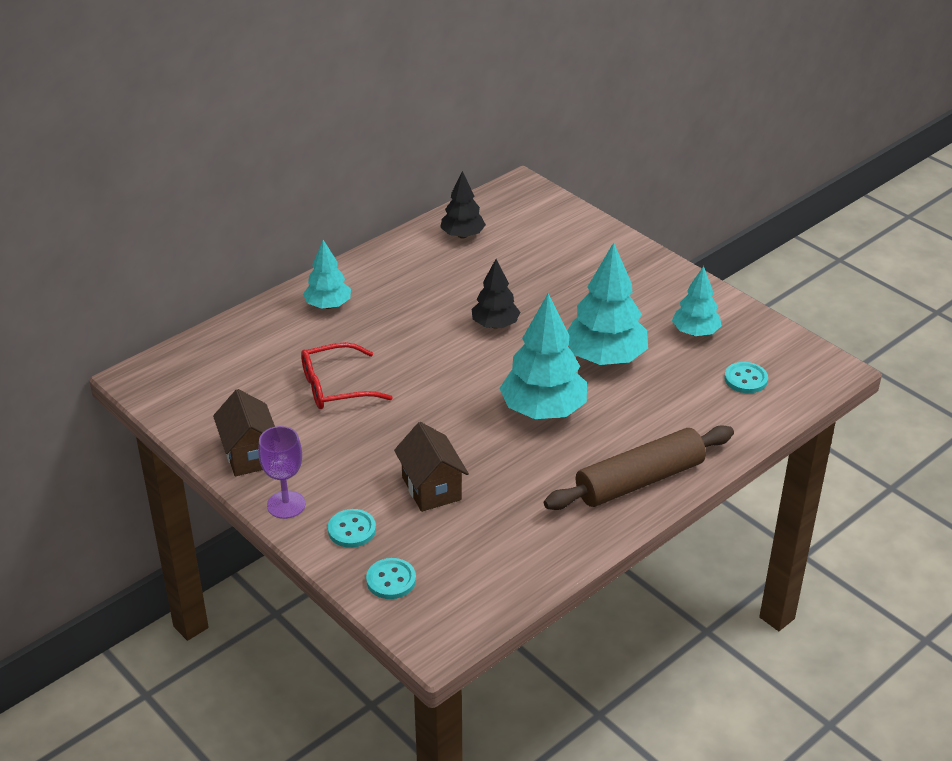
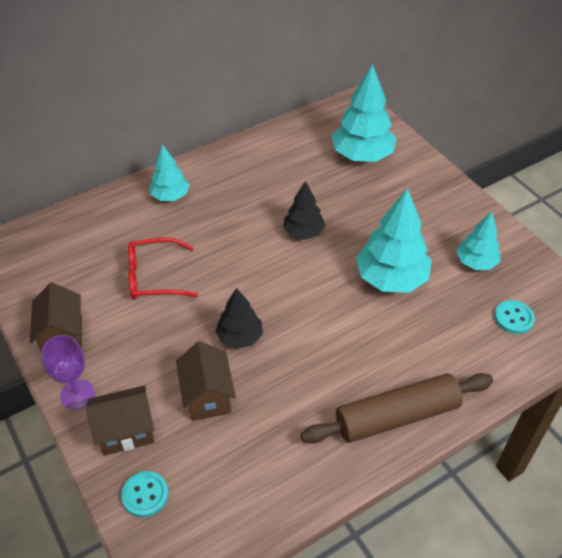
camera: 10 degrees right, 10 degrees up
(352, 530) = (126, 431): turquoise button -> brown house
(462, 235) = (296, 143): black tree -> black tree (239, 337)
(543, 410) = (325, 326): turquoise tree -> turquoise tree (362, 156)

